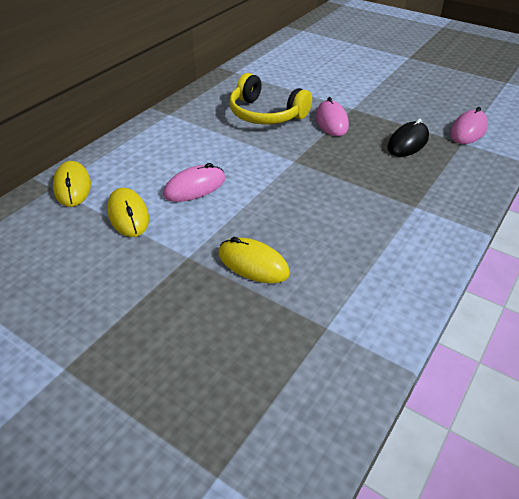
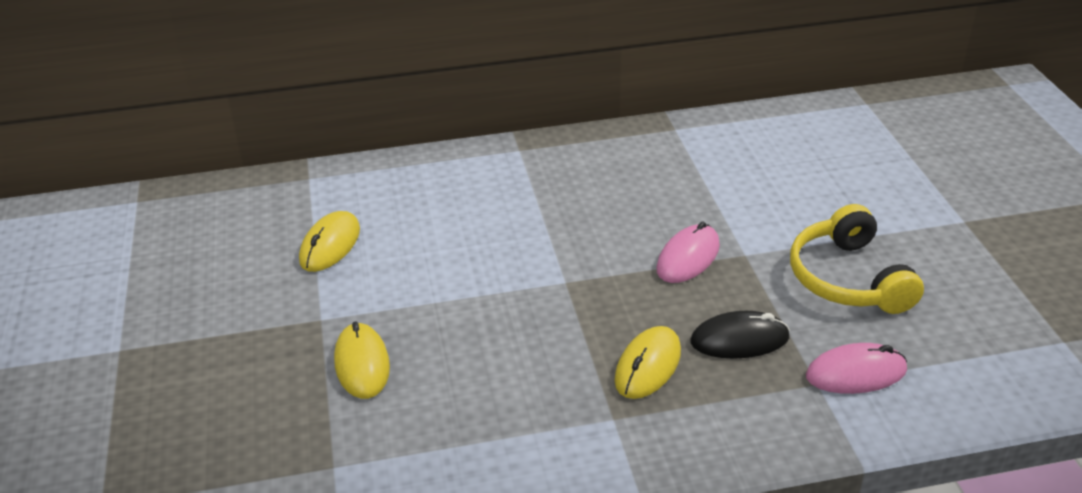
camera: 45 degrees right, 5 degrees down
(72, 186) = (325, 187): yellow mouse -> yellow mouse (648, 366)
(195, 187) = (424, 252): pink mouse -> none
(265, 114) = (623, 205): yellow headphones -> yellow headphones (847, 279)

